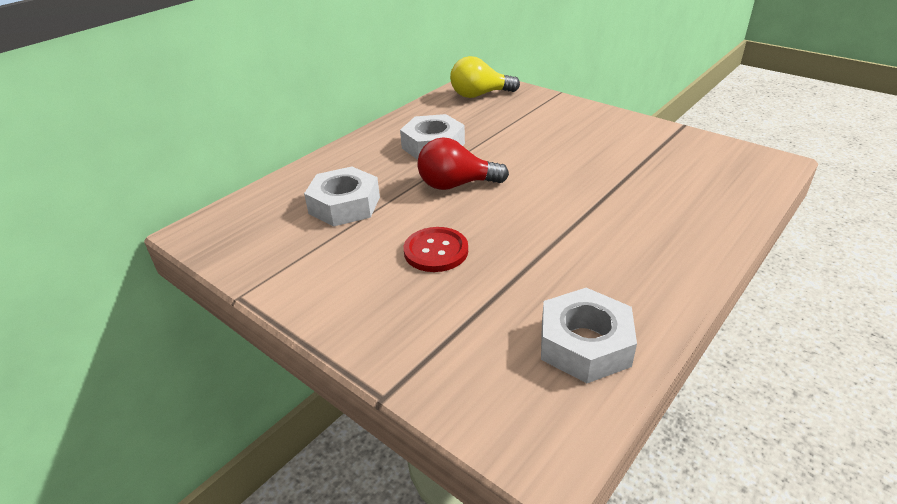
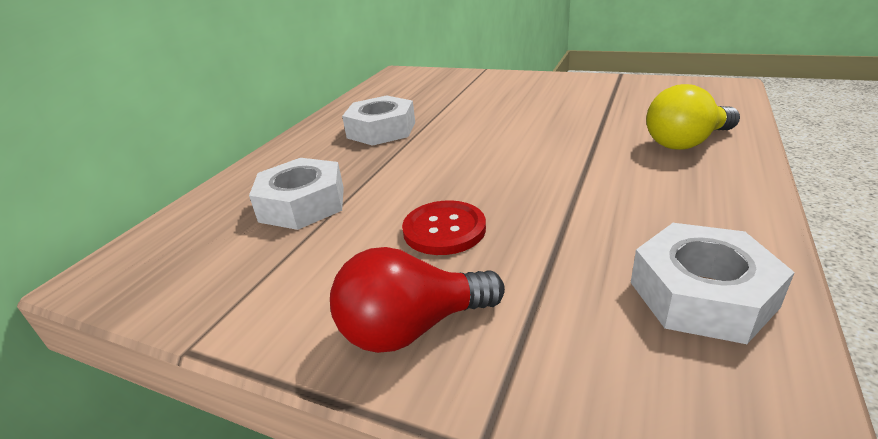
camera: 15 degrees left, 5 degrees down
(456, 185) = (428, 159): red light bulb -> red light bulb (412, 328)
(479, 95) = (406, 82): yellow light bulb -> yellow light bulb (686, 142)

